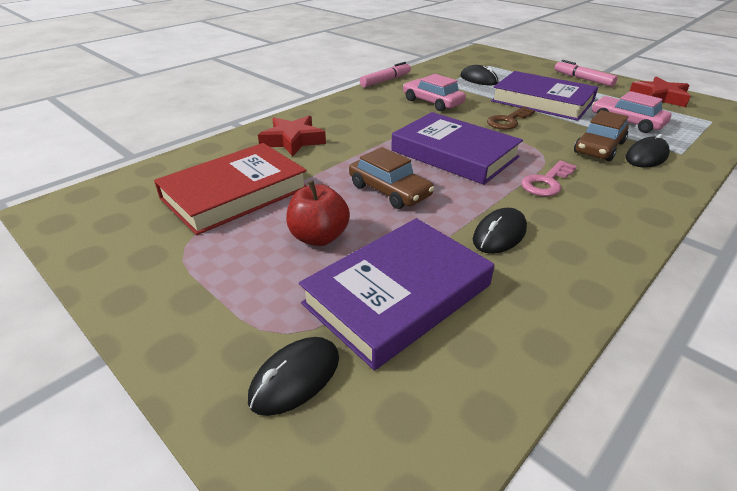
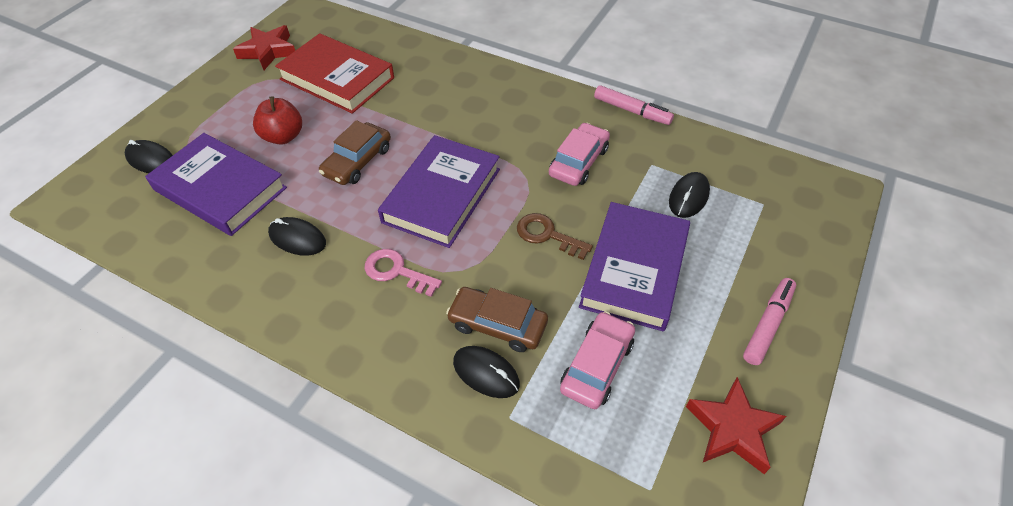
camera: 75 degrees right, 15 degrees up
(293, 140) = (437, 82): red star -> red star (268, 51)

